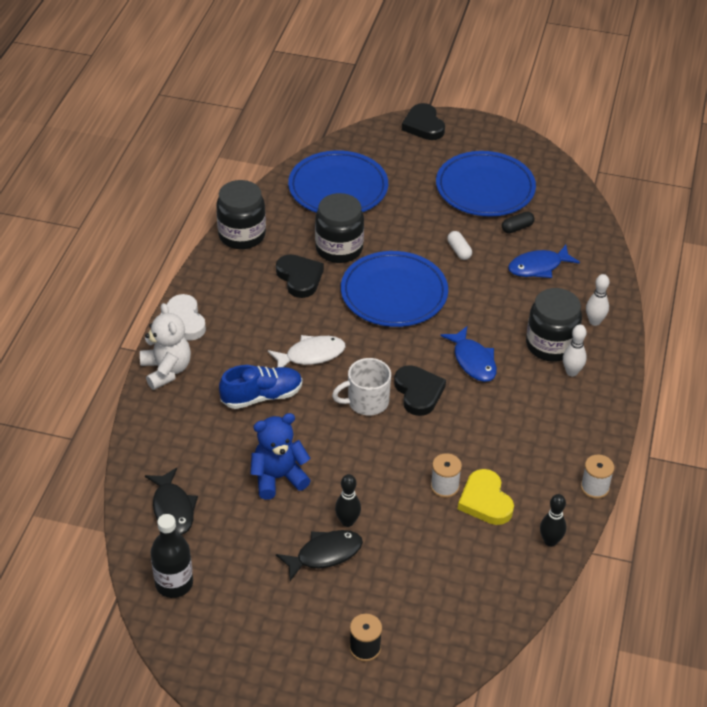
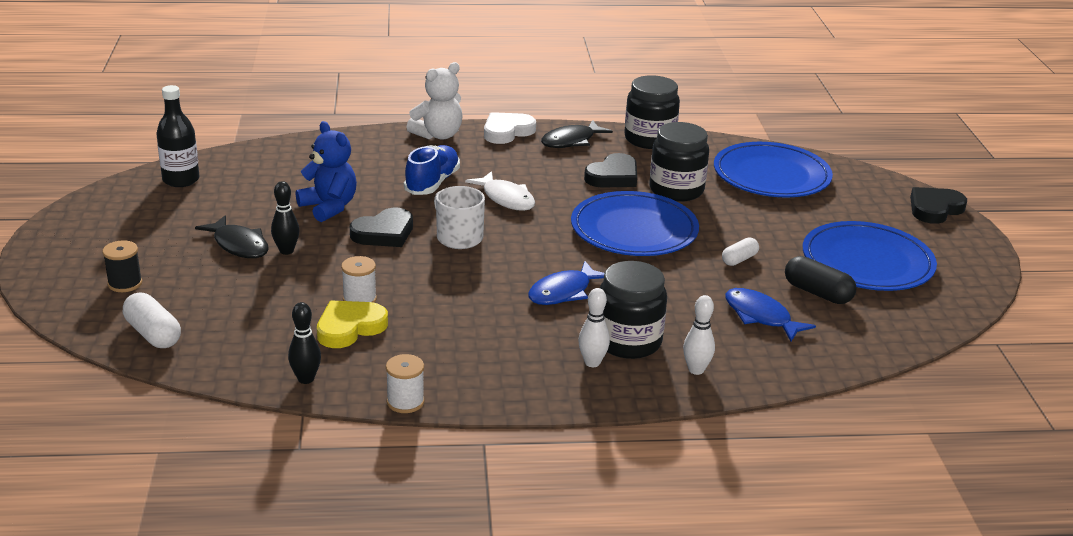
camera: 70 degrees right, 15 degrees down
(173, 508) = (269, 165): black fish -> black fish (571, 141)
(262, 396) = (432, 183): blue shoe -> blue shoe turned 120 degrees counterclockwise
(418, 392) = (491, 265): black heart -> black heart (384, 233)
(456, 634) = (153, 334): none -> white capsule
(517, 228) = (817, 293): black capsule -> black capsule, size x1.56

